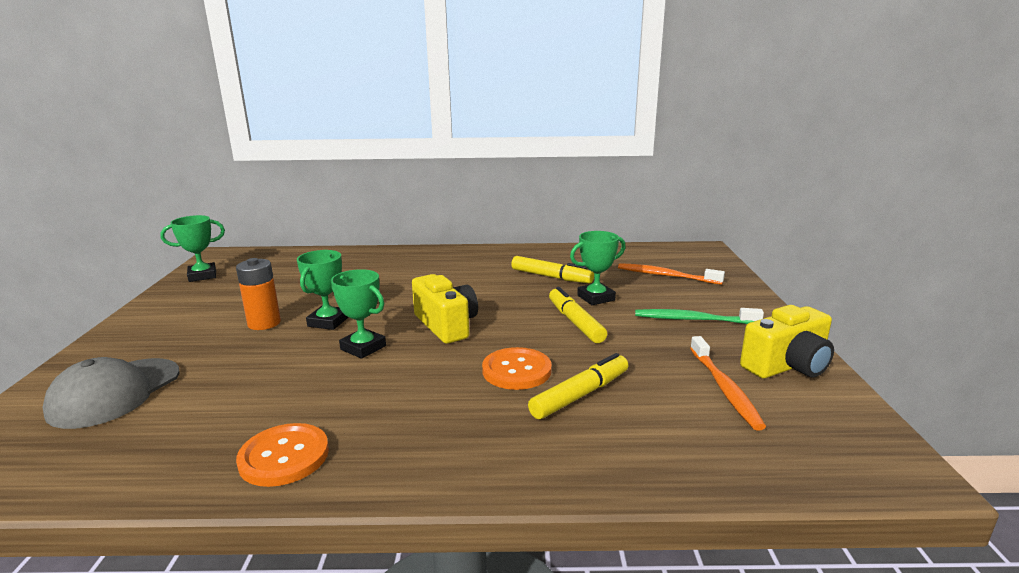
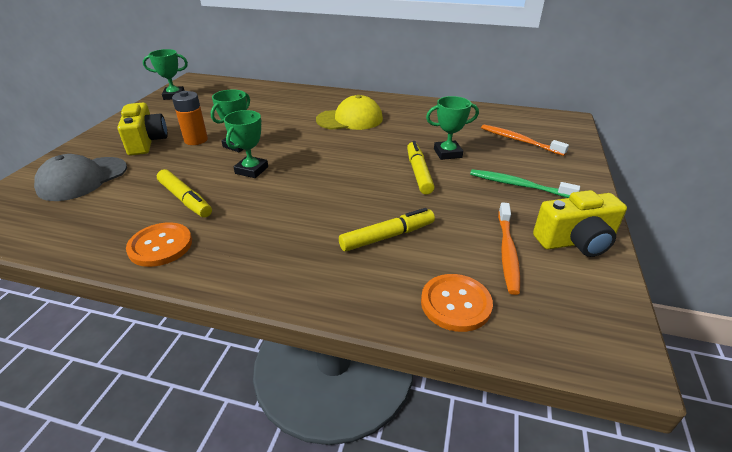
camera: 15 degrees right, 15 degrees up
(363, 348) = (251, 170): green trophy -> green trophy turned 60 degrees clockwise
(446, 325) = (319, 160): yellow camera -> yellow camera (146, 142)
(458, 276) = (350, 119): none -> yellow cap
(516, 370) = (350, 207): orange button -> orange button (455, 303)
(551, 277) = (422, 129): yellow marker -> yellow marker (185, 199)

